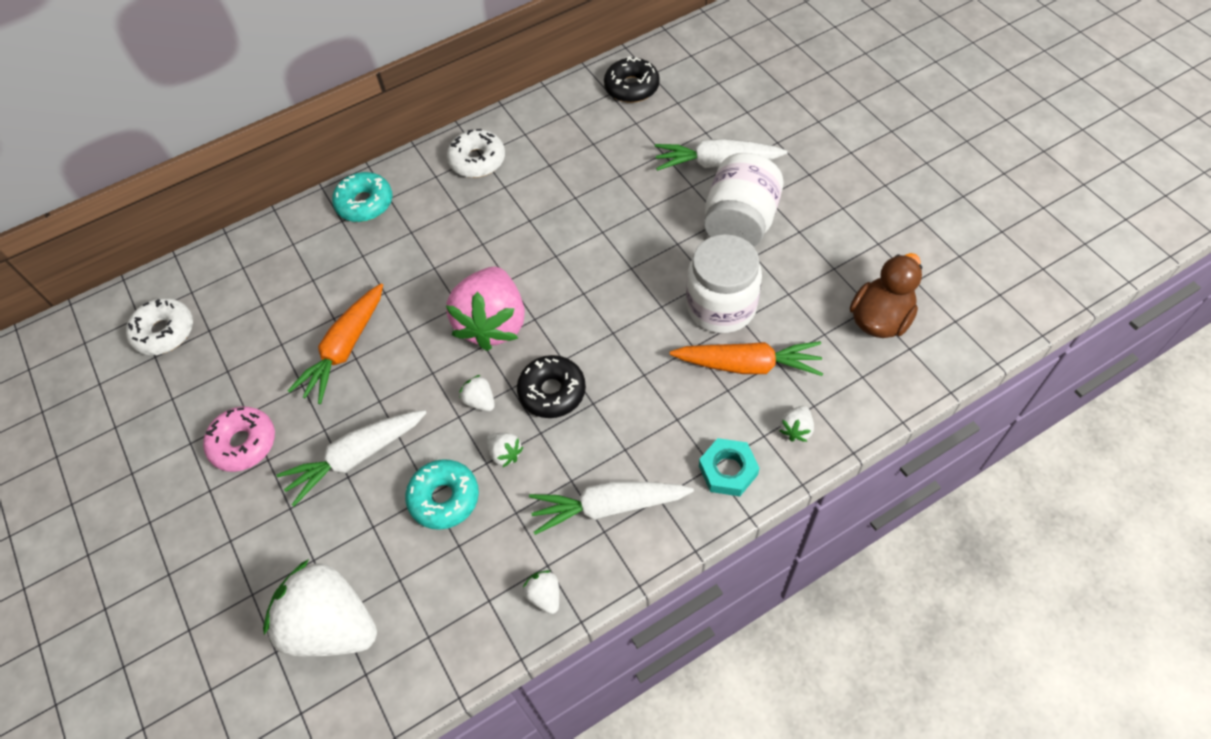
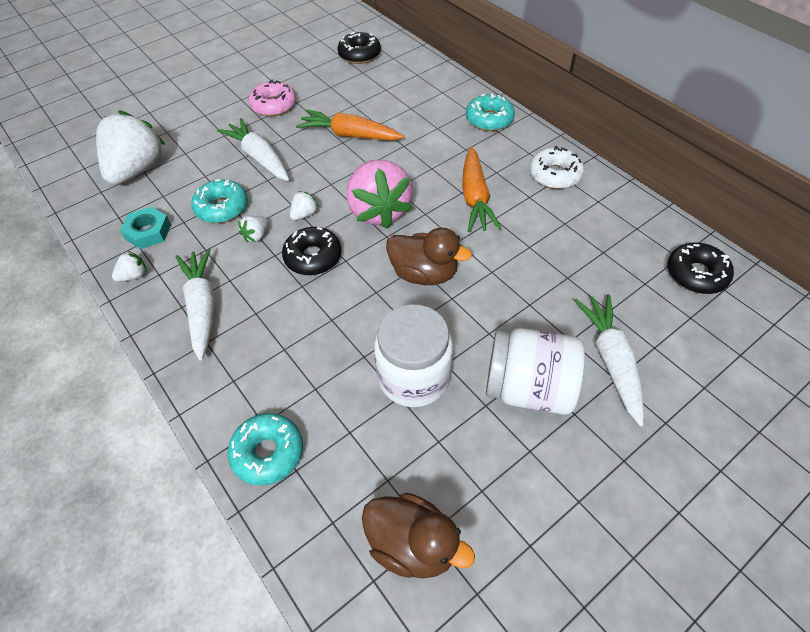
camera: 80 degrees right, 5 degrees down
(164, 332) = (359, 54): white donut -> black donut
(493, 324) = (379, 211): pink strawberry -> pink strawberry turned 105 degrees counterclockwise
(595, 288) = (424, 274): none -> brown duck
(728, 470) = (227, 393): turquoise nut -> turquoise nut (148, 232)
(748, 365) = (344, 405): orange carrot -> orange carrot (475, 198)
(796, 429) = (268, 453): white strawberry -> turquoise donut

